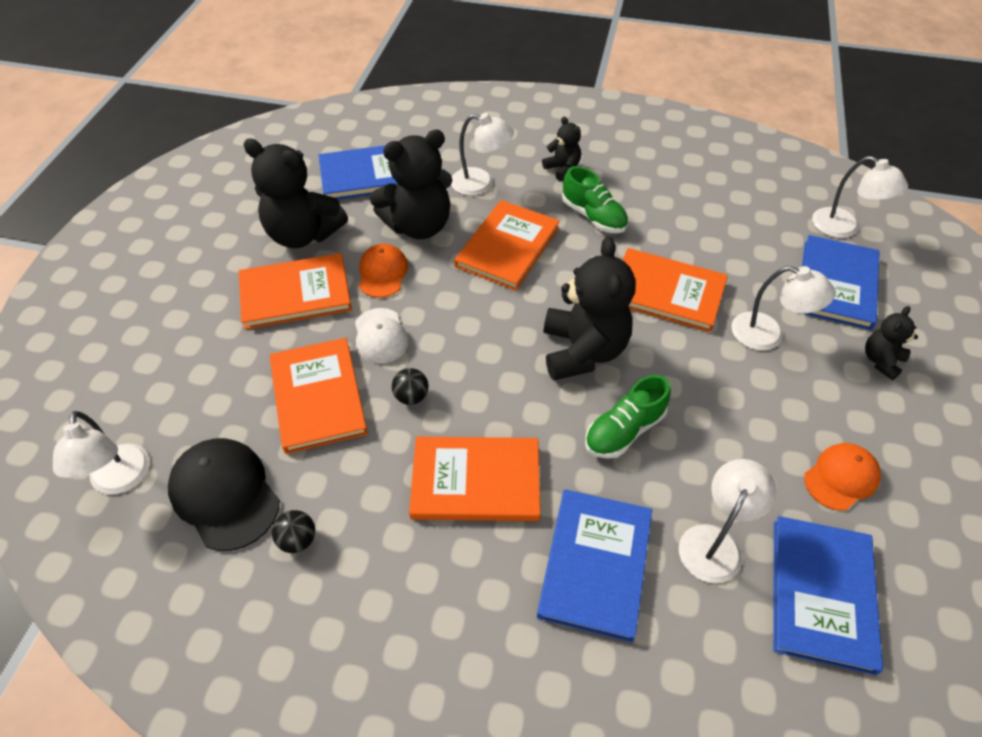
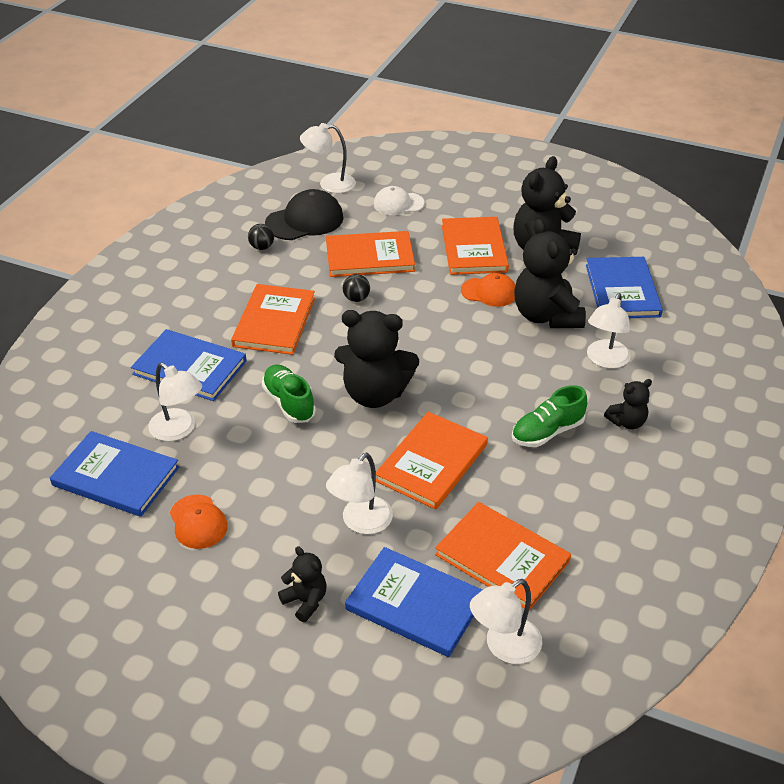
camera: 100 degrees right, 10 degrees down
(380, 336) = (419, 287): white cap -> white cap (398, 204)
(508, 247) = (510, 367): orange book -> orange book (502, 558)

